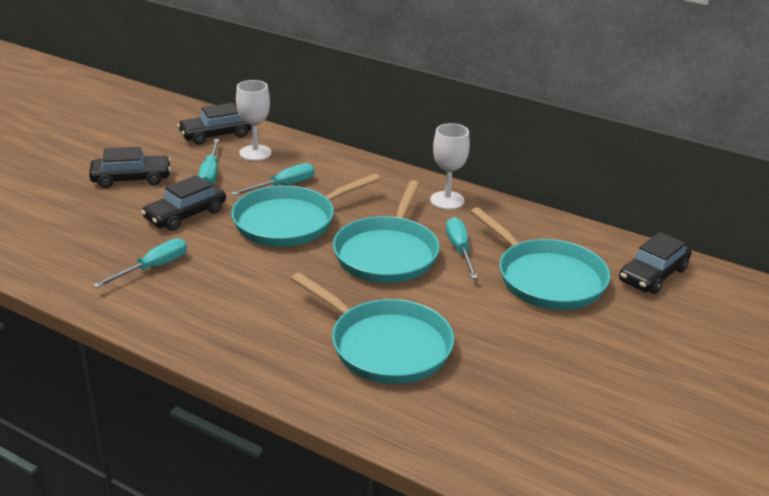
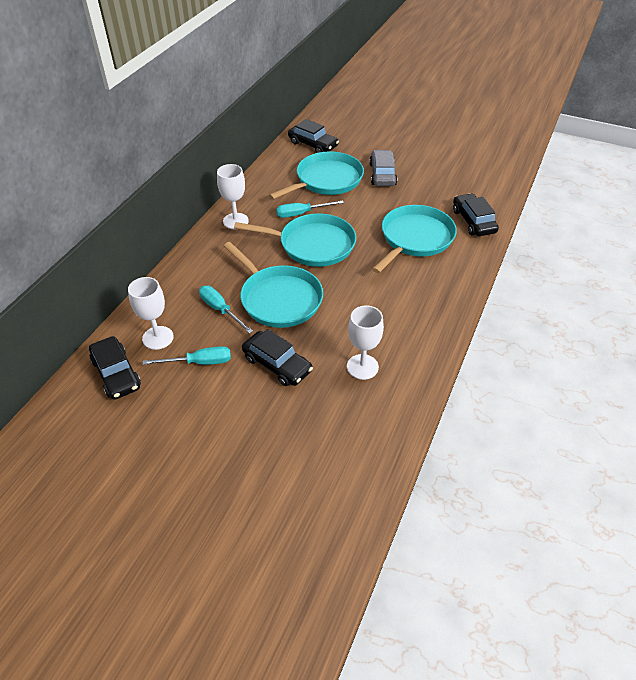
camera: 95 degrees left, 15 degrees up
(131, 179) = (214, 421): black car -> black car (473, 221)
(153, 268) = (362, 367): turquoise screwdriver -> white goblet
(568, 337) = (382, 174): none -> grey car

